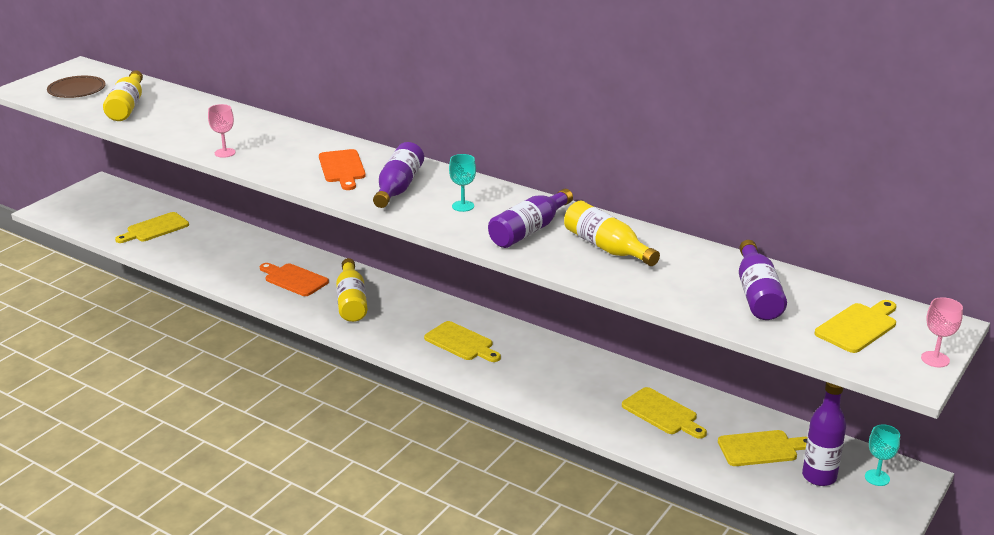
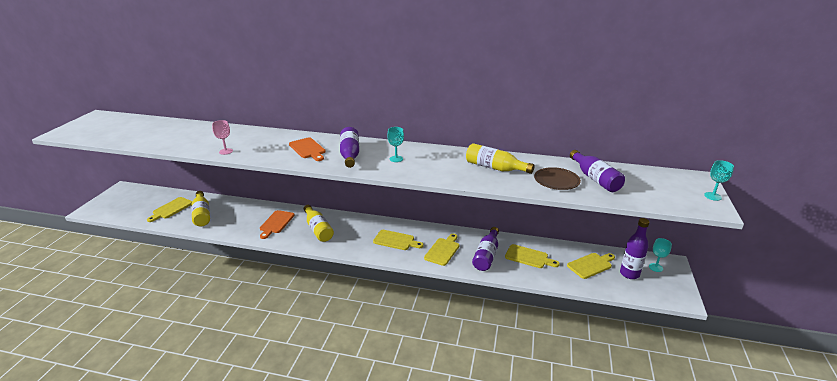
camera: 20 degrees left, 0 degrees up
(77, 90) = (102, 129): brown plate -> brown plate (556, 180)
(127, 107) = (143, 134): yellow bottle -> yellow bottle (202, 214)
(294, 279) = (276, 223): orange cutting board -> orange cutting board turned 90 degrees counterclockwise
(529, 230) = (445, 166): purple bottle -> purple bottle (486, 255)
(858, 327) = (660, 186): yellow cutting board -> yellow cutting board (443, 250)
(935, 359) = (712, 196): pink goblet -> turquoise goblet

